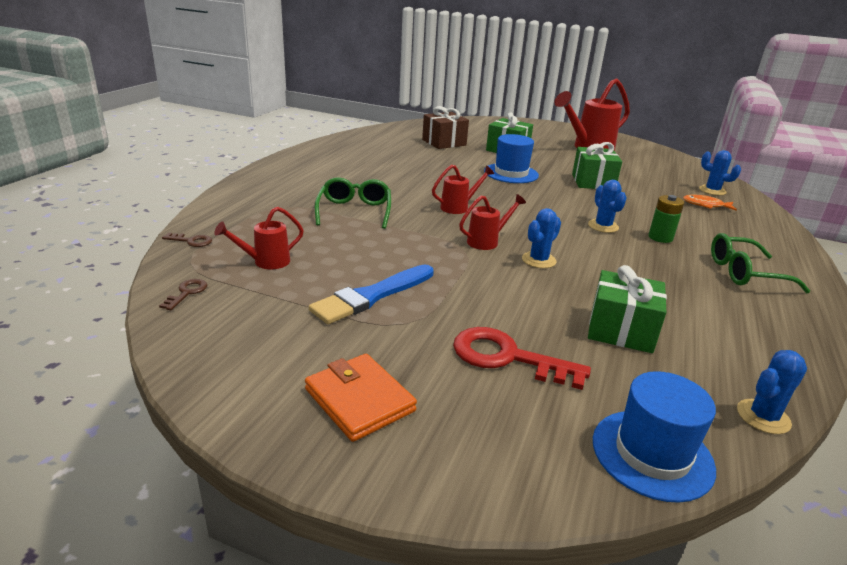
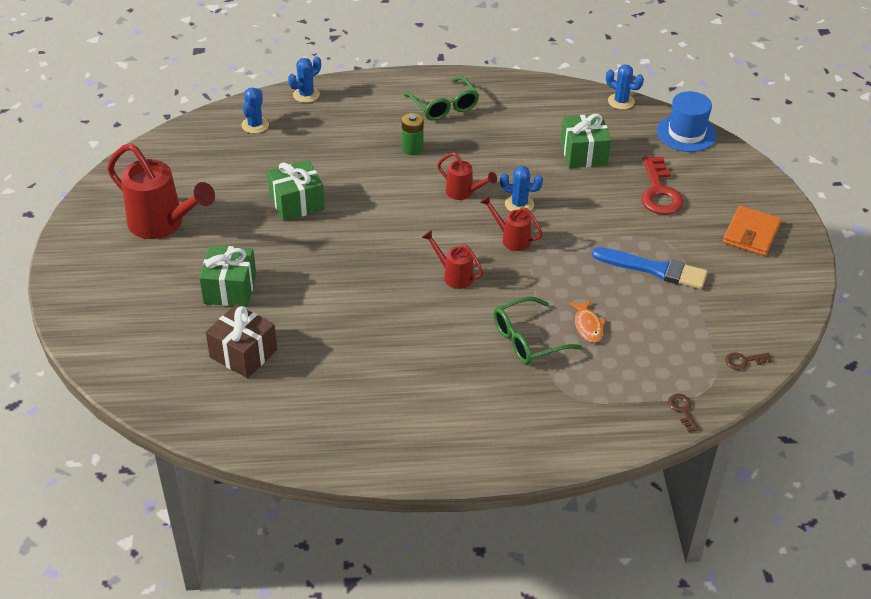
camera: 115 degrees left, 15 degrees up
(265, 262) = (667, 346): red watering can -> red watering can (464, 193)
(511, 173) = (320, 265): blue hat -> none
(603, 226) = (416, 181): blue cactus -> blue cactus (306, 95)
(705, 205) = (305, 128): orange fish -> orange fish (588, 326)

